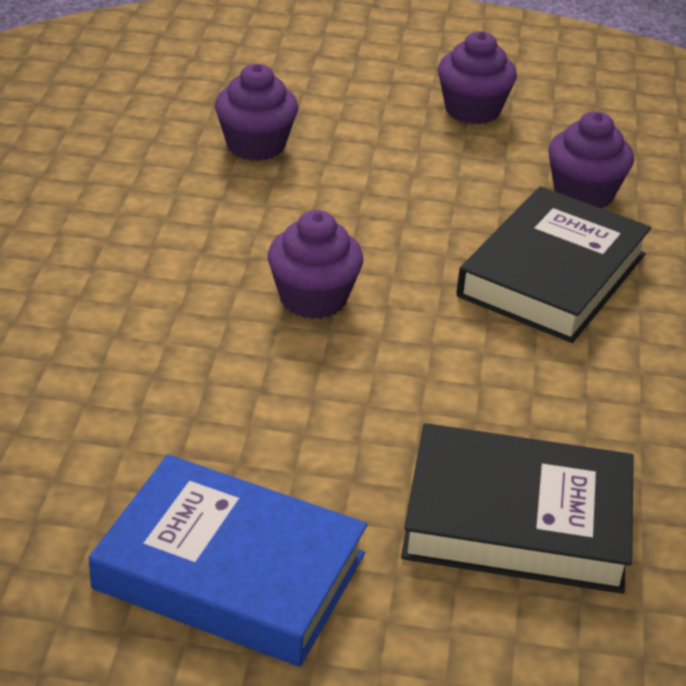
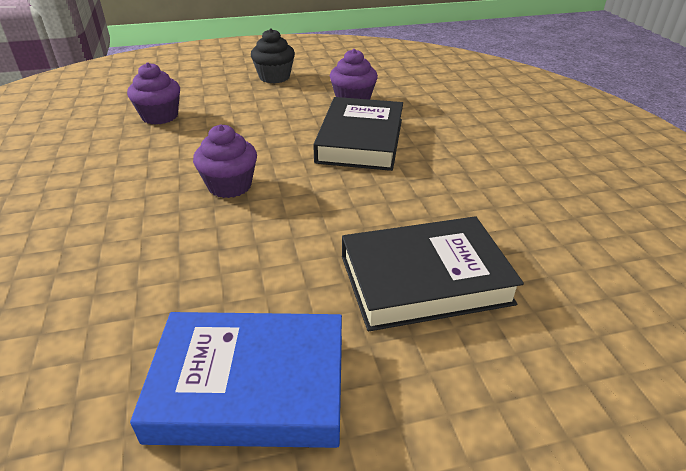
camera: 20 degrees left, 0 degrees up
(472, 110) = (274, 77): purple cupcake -> black cupcake

